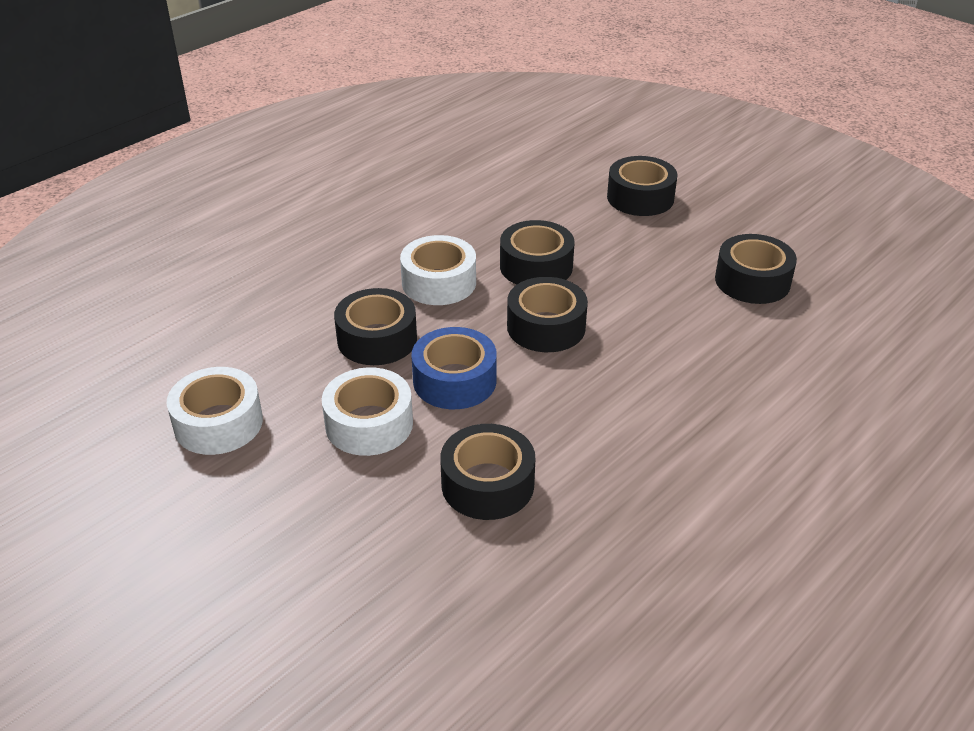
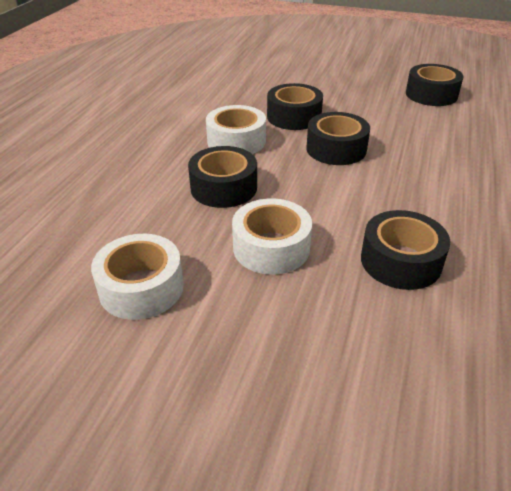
camera: 25 degrees left, 0 degrees up
(454, 381) = (307, 199): blue tape -> none
(640, 198) = (320, 68): black tape -> none

